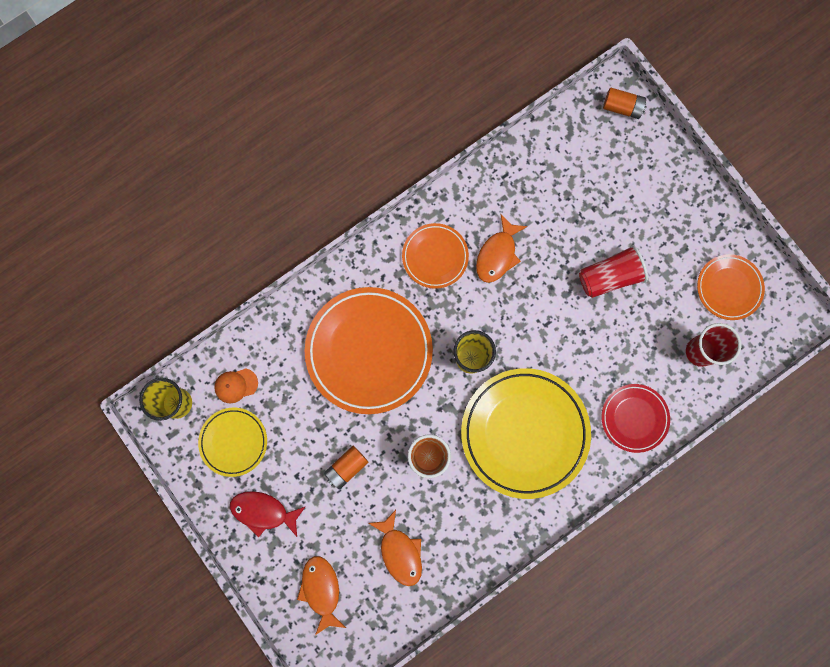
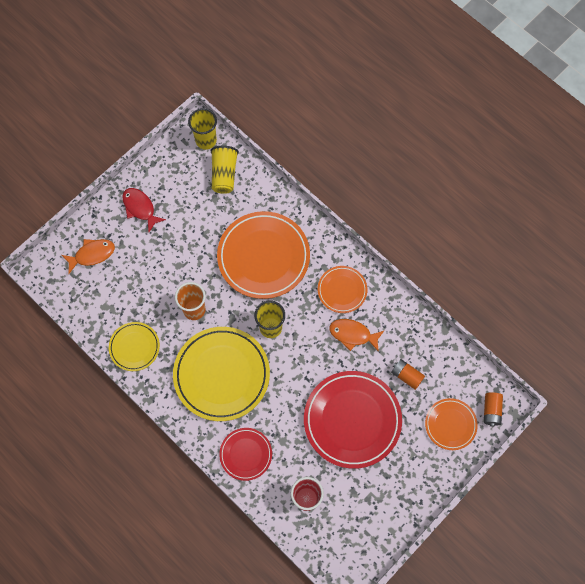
camera: 80 degrees right, 10 degrees down
(233, 442) = (185, 180): yellow plate -> yellow plate (134, 347)
(236, 385) = (224, 174): orange cap -> yellow cup
(263, 512) = (140, 208): red fish -> red fish turned 45 degrees counterclockwise
(346, 467) = (178, 256): orange battery -> orange battery (406, 376)
(400, 551) = (124, 302): orange fish -> none
(609, 277) = (352, 420): red cup -> red plate
(729, 288) = (361, 515): orange plate -> orange plate (450, 424)

